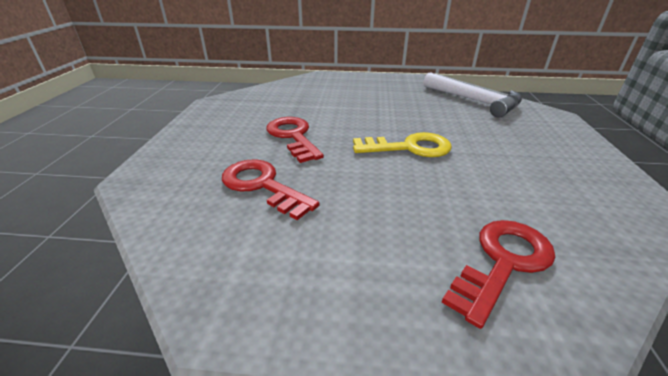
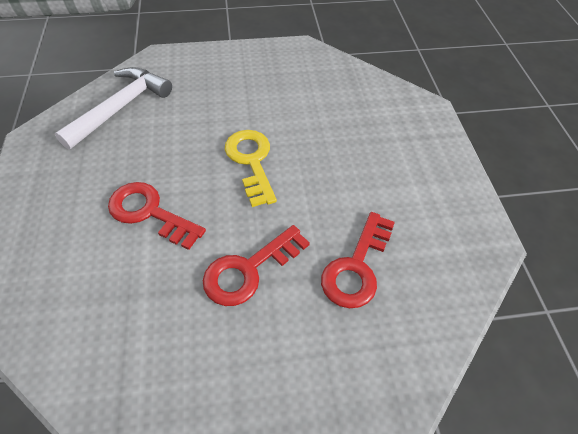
camera: 105 degrees left, 20 degrees up
(503, 262) = (382, 117): red key -> red key (150, 212)

